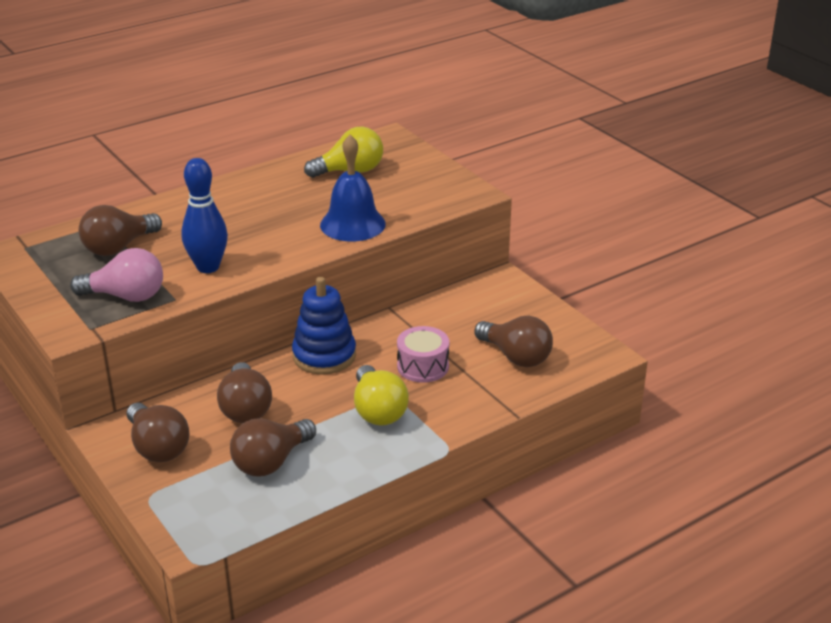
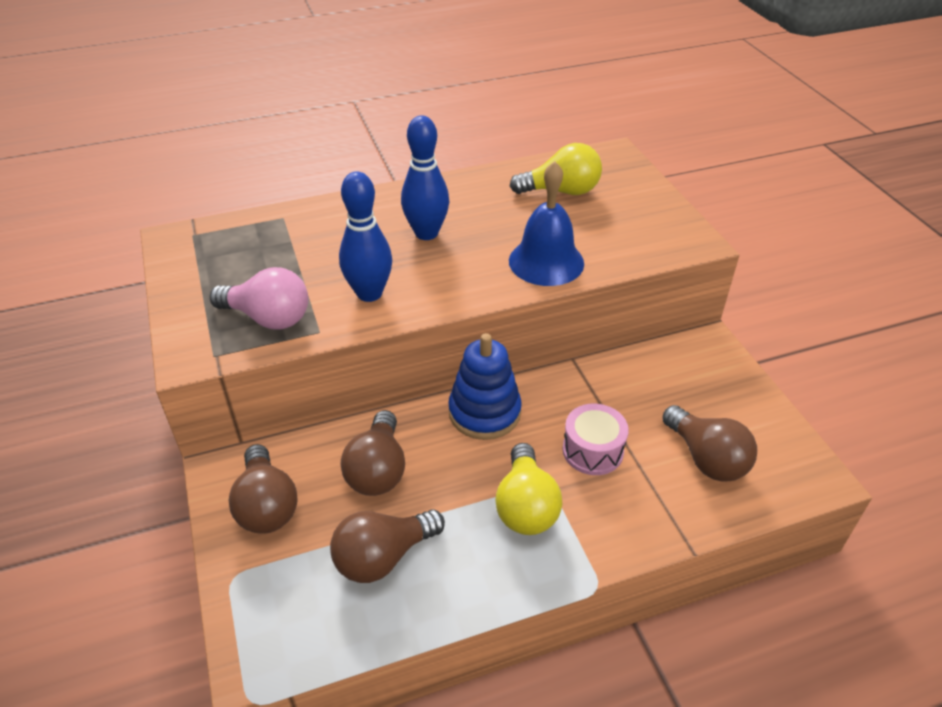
camera: 15 degrees right, 10 degrees up
(118, 247) = (286, 250): brown light bulb -> none
(241, 217) = (426, 233): none -> blue bowling pin

